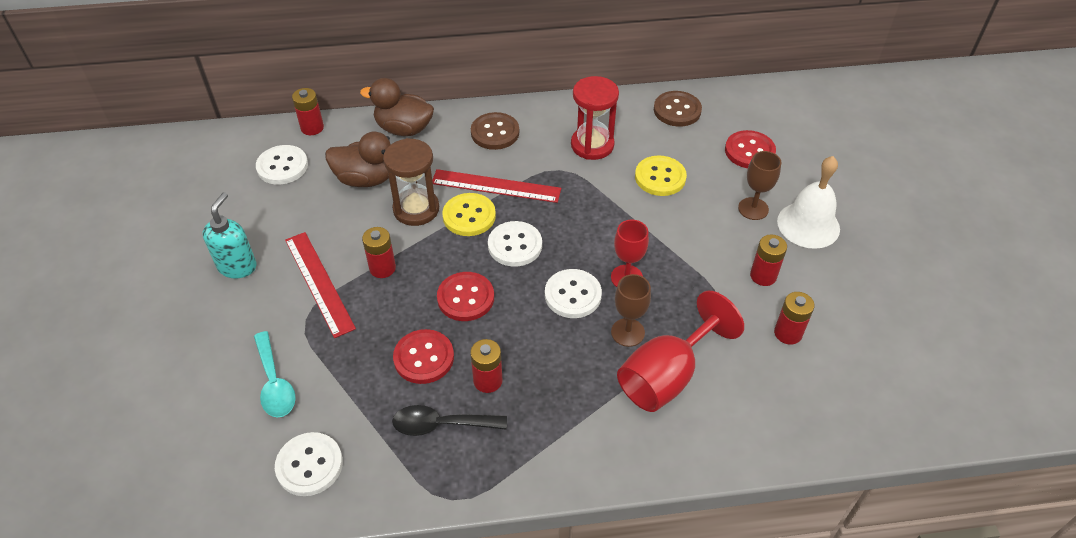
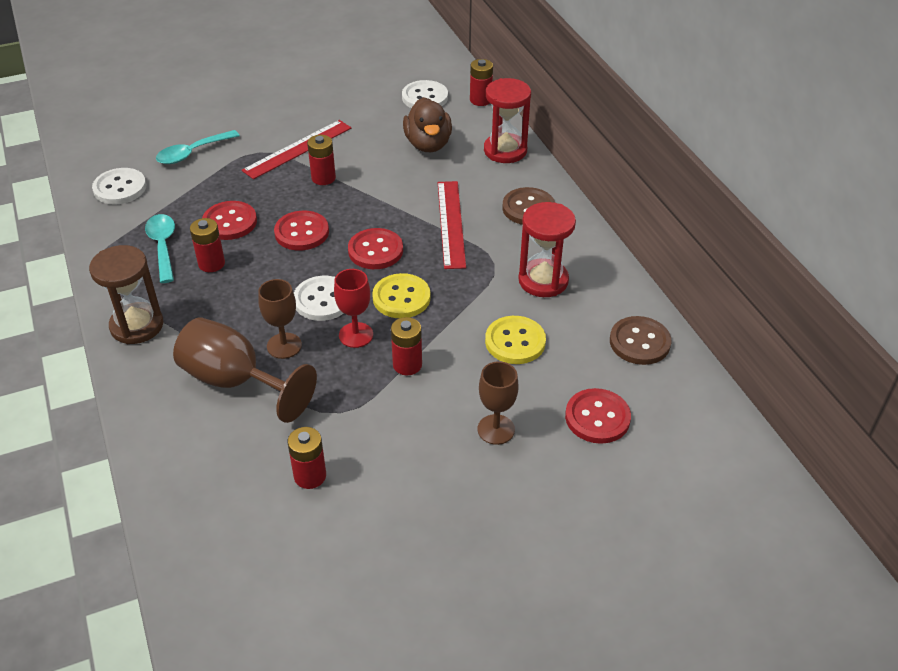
camera: 75 degrees right, 5 degrees down
(237, 266) = (304, 105): turquoise soap dispenser -> none
(404, 129) = (505, 150): brown duck -> red hourglass
(416, 209) = (401, 181): brown hourglass -> brown hourglass (137, 325)
(441, 424) = (163, 246): black spoon -> turquoise spoon
(469, 216) = (404, 214): yellow button -> yellow button (401, 298)
(515, 245) = (375, 250): white button -> red button
(667, 375) = (235, 381): red goblet -> brown goblet
(763, 276) = (390, 447): red battery -> red battery (407, 365)
(808, 225) = (488, 486): white bell -> none

